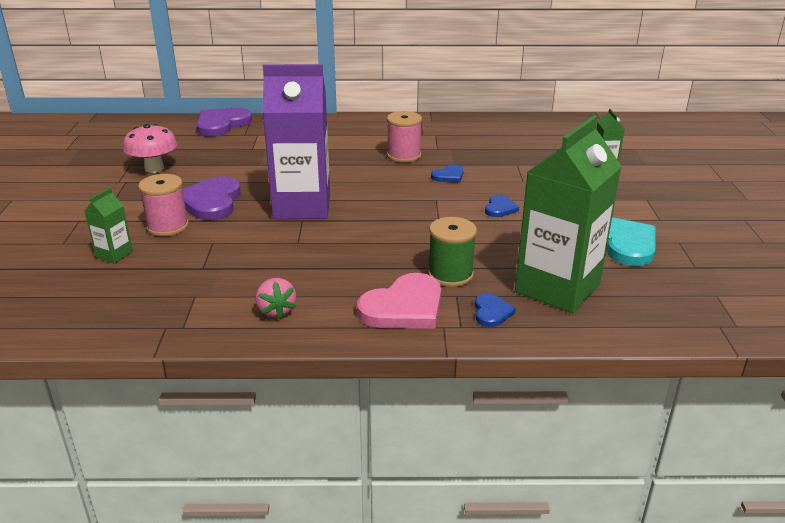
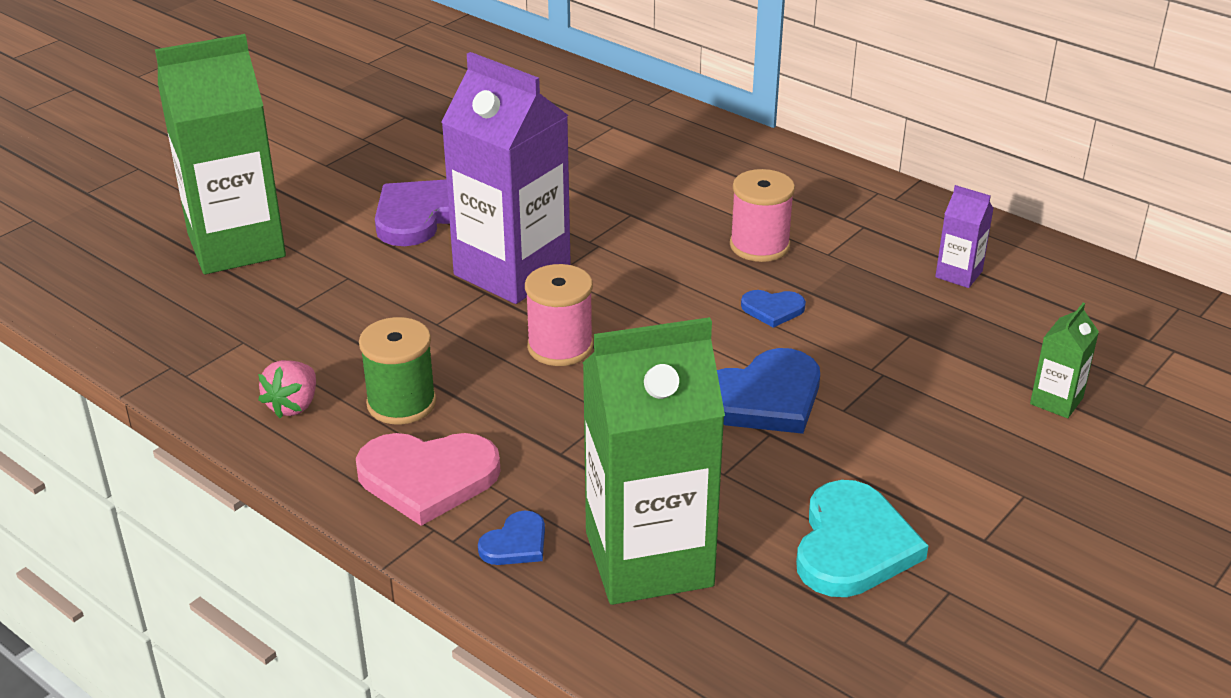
camera: 40 degrees right, 5 degrees up
(114, 254) = (236, 245): green carton -> green carton, size x2.33
(154, 168) = (422, 135): pink mushroom -> none
(168, 226) = (332, 231): pink spool -> pink spool (560, 347)
(221, 124) = (590, 91): purple heart -> none
(450, 274) = (545, 464): green spool -> green spool (401, 403)
(500, 137) = (958, 274): none -> purple carton
(500, 208) = (764, 398): blue heart -> blue heart, size x1.95

